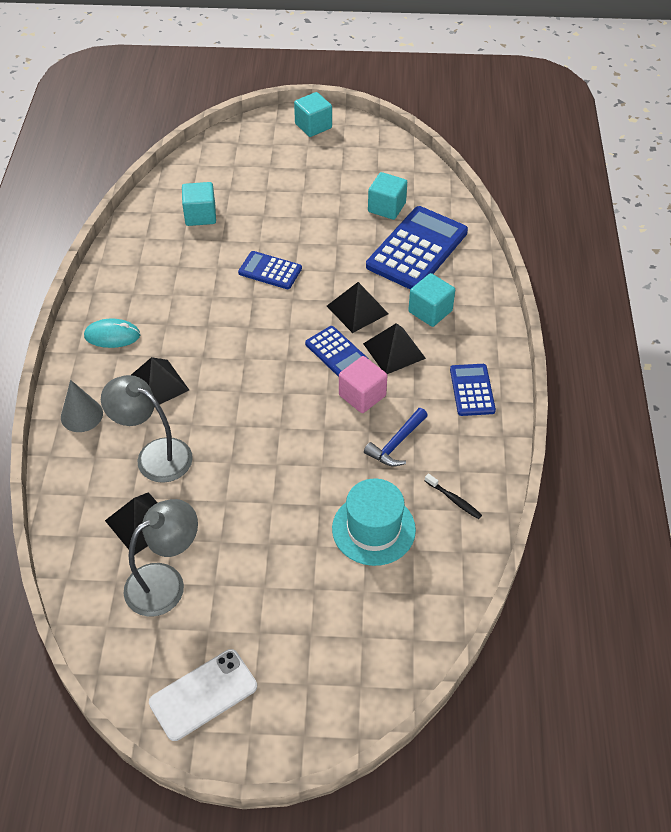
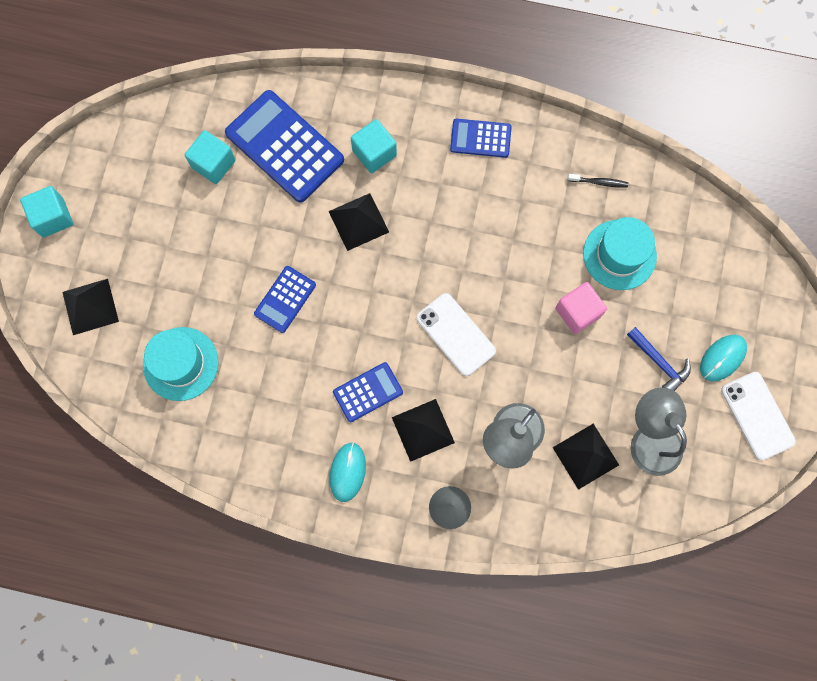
camera: 80 degrees left, 25 degrees up
(200, 215) = (180, 364): turquoise cube -> turquoise hat
(257, 397) = (455, 334): none -> white phone
(269, 648) = (722, 358): none -> turquoise mouse
(336, 353) = (412, 251): blue calculator -> blue calculator (368, 392)
(362, 395) = (470, 237): pink cube -> pink cube (577, 312)
(394, 351) = (420, 197): black pyramid -> black pyramid (90, 306)
(396, 444) = (531, 217): blue hammer -> blue hammer (659, 362)
(454, 500) = (599, 182): black toothbrush -> black toothbrush turned 45 degrees clockwise

